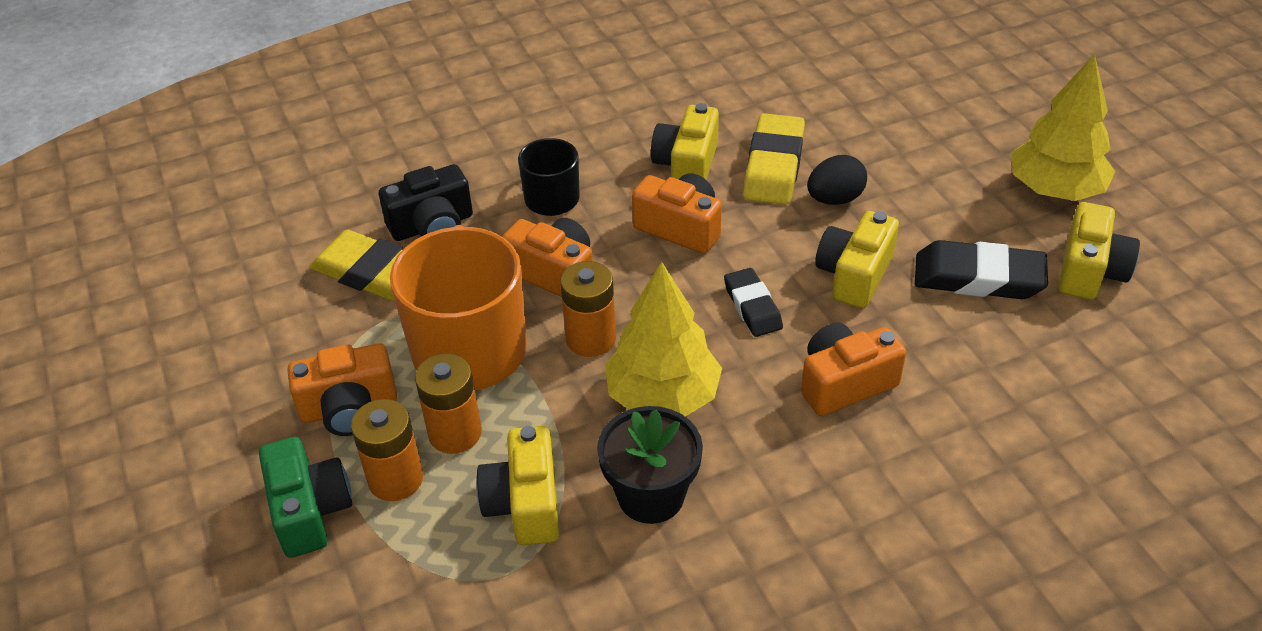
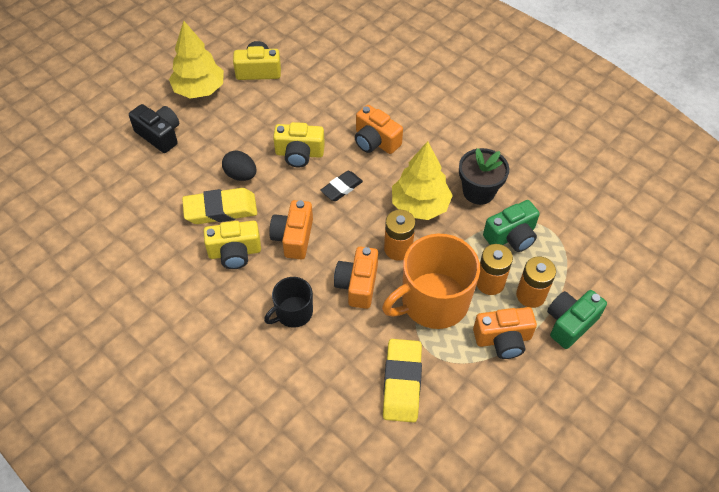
camera: 115 degrees left, 10 degrees up
(349, 408) = (503, 339): orange camera -> orange camera turned 120 degrees clockwise
(432, 226) = (346, 369): black camera -> black camera (159, 135)
(525, 503) = (511, 236): yellow camera -> green camera
(978, 278) = (280, 108): black eraser -> none

